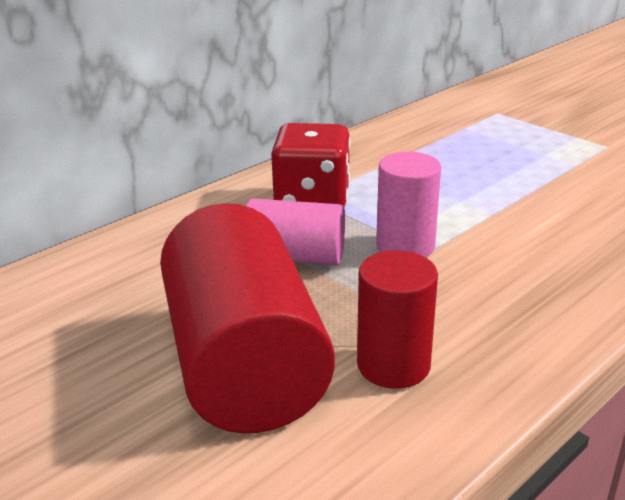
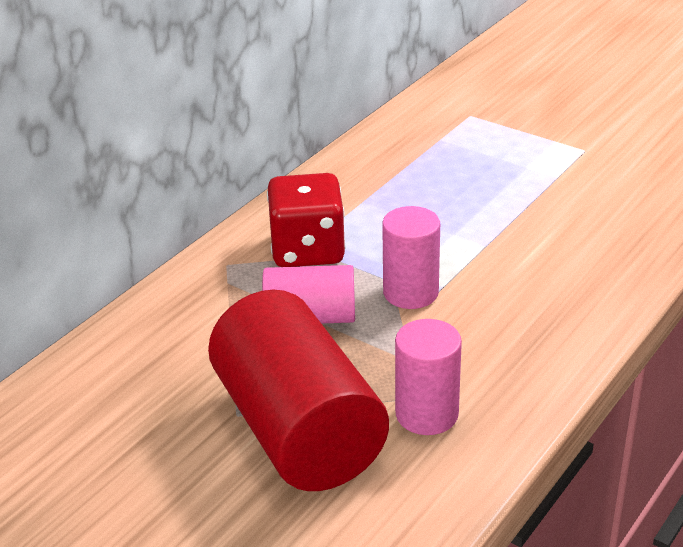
camera: 10 degrees left, 5 degrees up
(393, 365) = (426, 414): red cylinder -> pink cylinder

